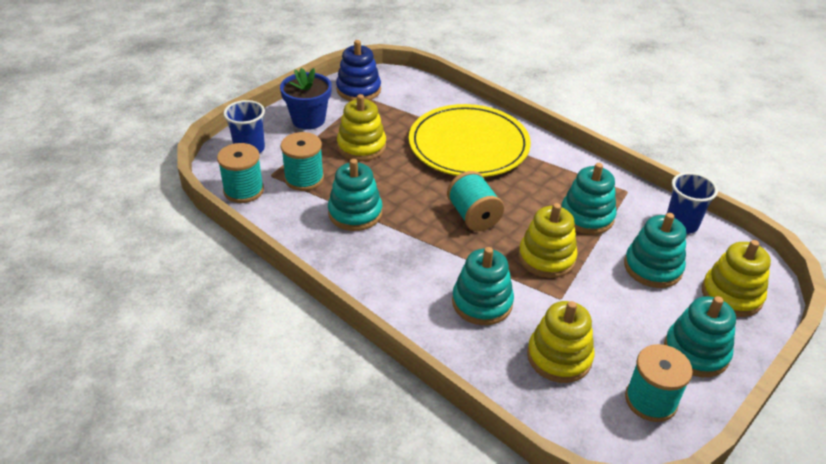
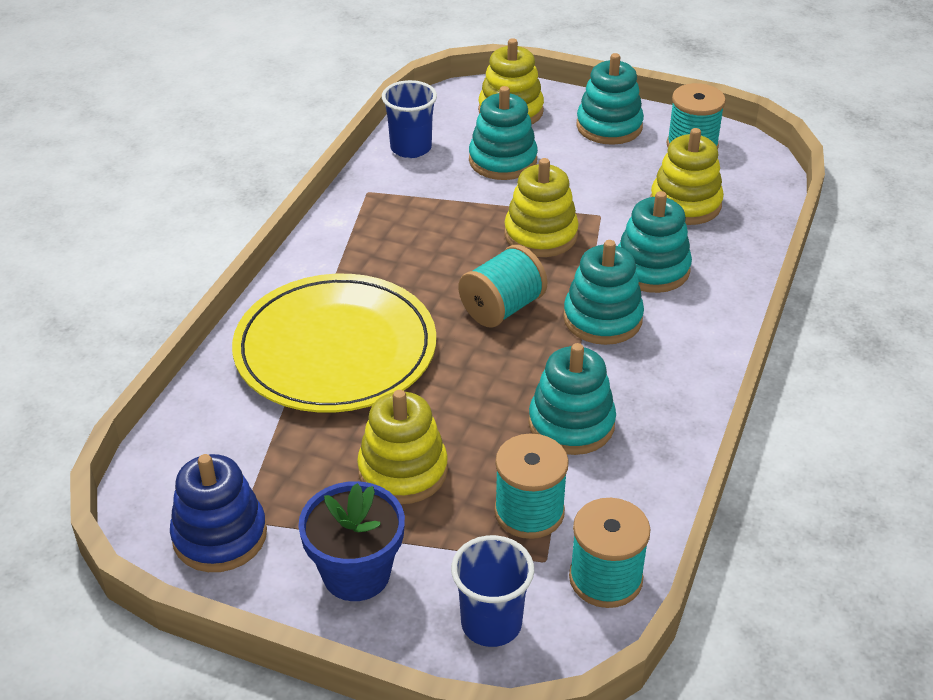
camera: 110 degrees left, 0 degrees up
(587, 216) = (441, 216): turquoise stacking toy -> turquoise stacking toy (602, 319)

